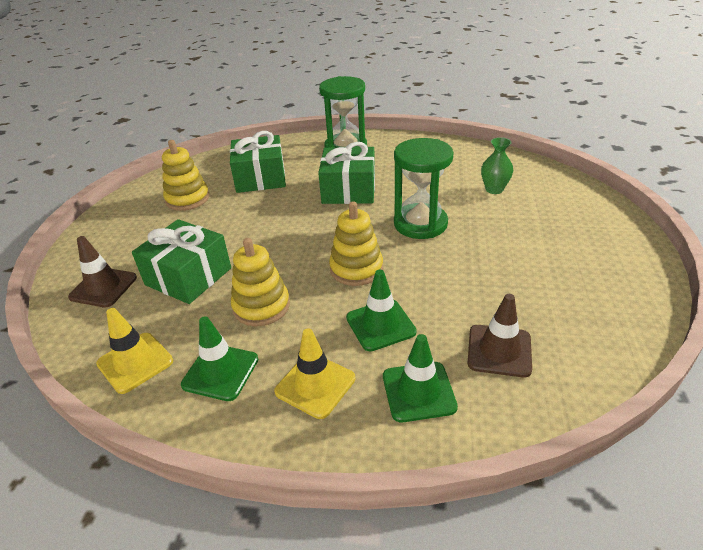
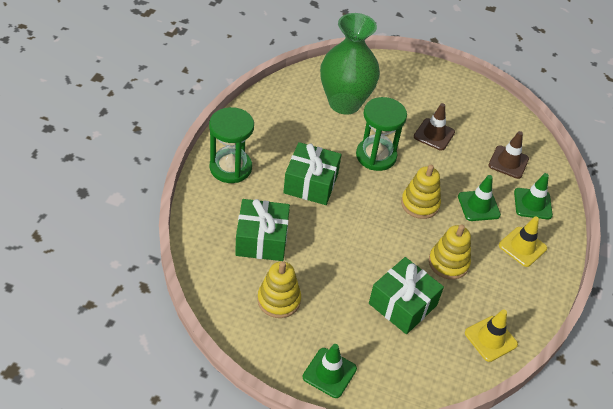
camera: 85 degrees left, 10 degrees up
(103, 287) = (402, 364): brown traffic cone -> brown traffic cone (434, 134)
(220, 372) = (506, 291): green traffic cone -> green traffic cone (329, 373)
(494, 189) = (344, 103): green vase -> green vase, size x2.39

